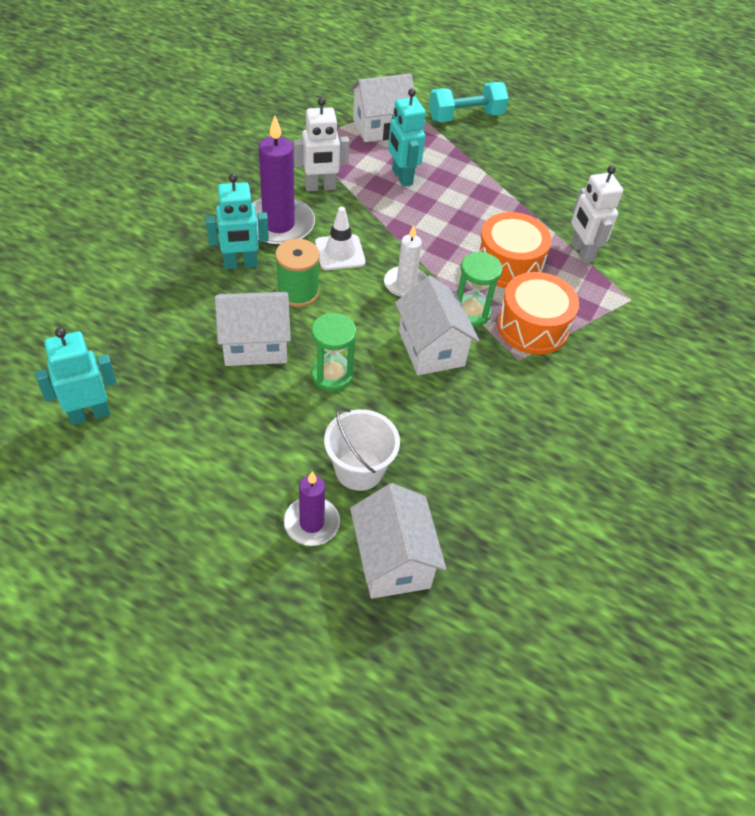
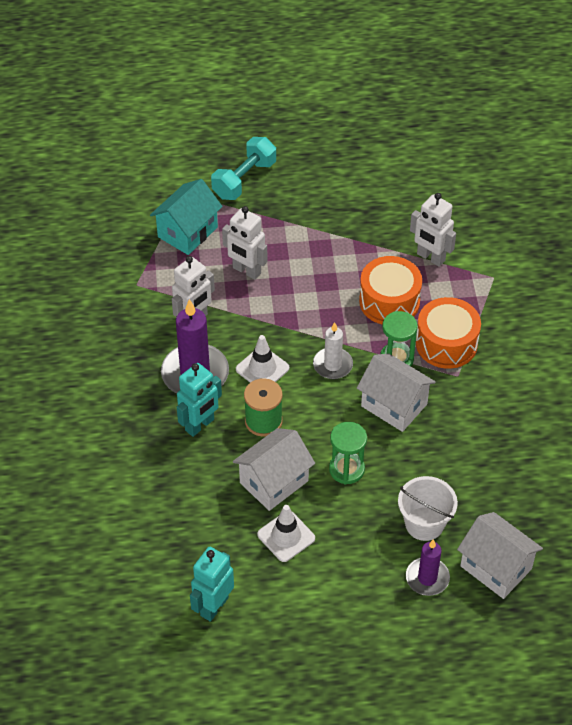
camera: 30 degrees left, 0 degrees up
(217, 397) = (286, 536): none -> white traffic cone
(381, 127) = (187, 232): white house -> turquoise house
(401, 177) = (246, 271): turquoise robot -> white robot

